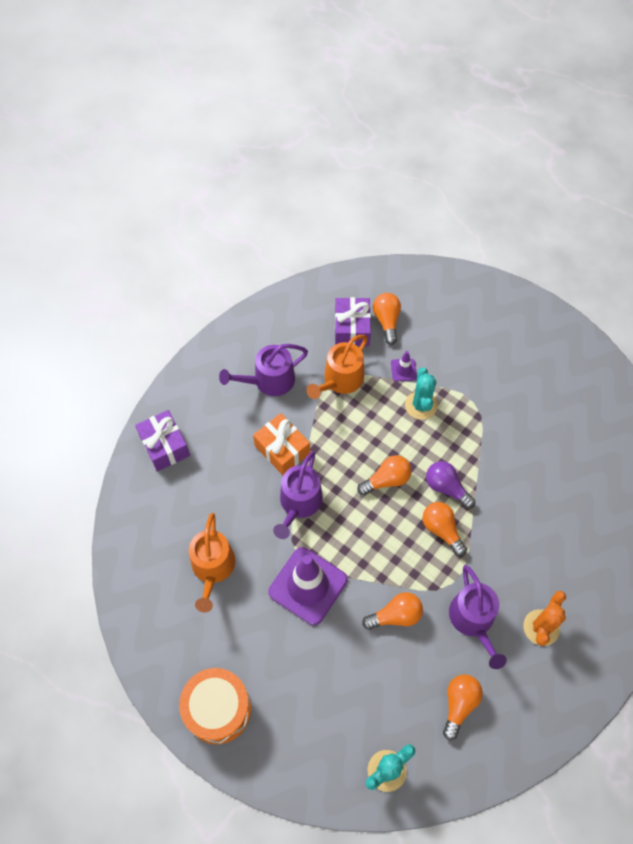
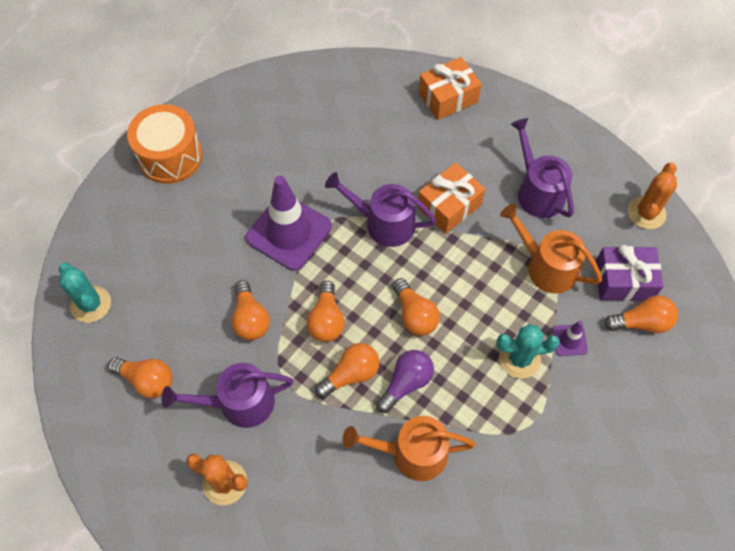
camera: 90 degrees right, 0 degrees up
(164, 446) = (448, 97): purple gift -> orange gift
(213, 568) = (312, 146): orange watering can -> orange watering can (412, 453)
(291, 306) = (646, 213): none -> orange cactus
(394, 550) = (326, 320): none -> orange light bulb

